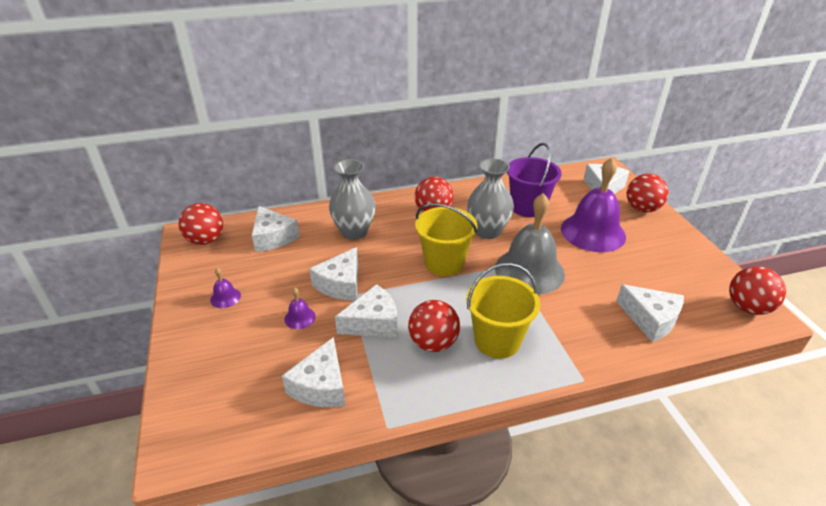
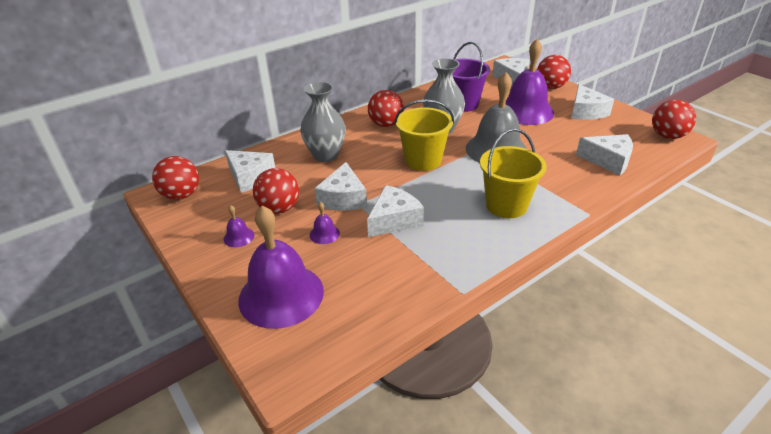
camera: 20 degrees left, 0 degrees up
(223, 370) = (281, 295): none -> purple bell
(321, 386) = (383, 280): white cheese -> white cheese (586, 112)
(433, 343) = (456, 221): red ball -> red ball (279, 208)

